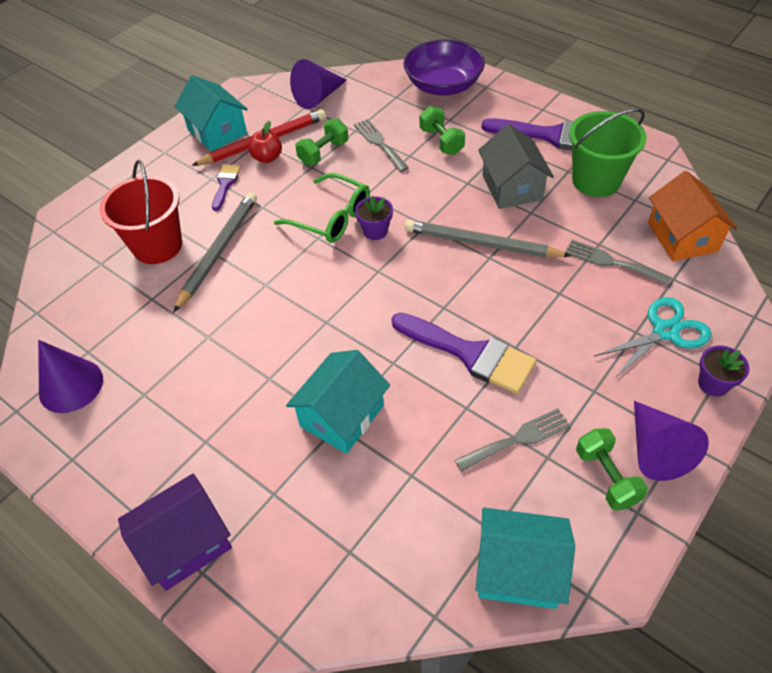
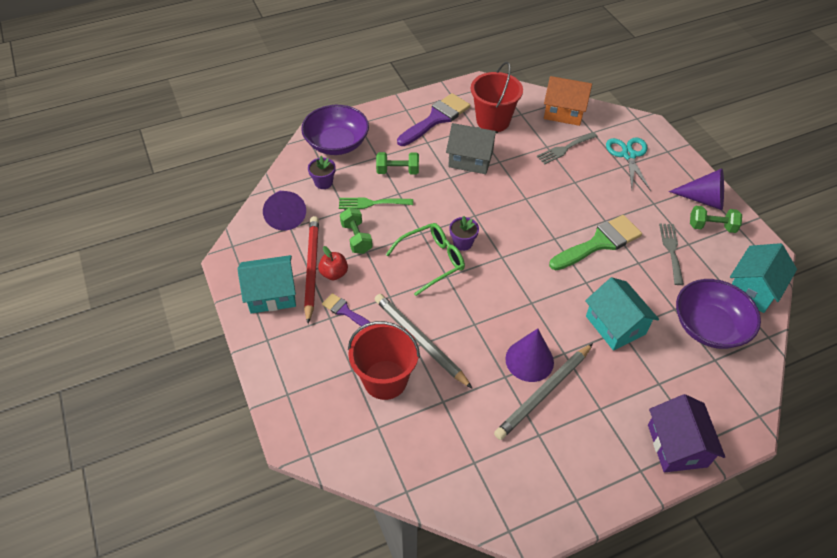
camera: 65 degrees left, 0 degrees up
(71, 385) = (504, 483): purple cone -> purple cone (529, 360)
(379, 143) = (372, 203): grey fork -> green fork
(405, 527) = (709, 326): none -> purple bowl
(470, 354) = (599, 243): purple brush -> green brush
(482, 243) = (511, 196): grey pencil -> grey pencil (544, 392)
(596, 180) = (493, 121): green bucket -> red bucket
(713, 384) = (672, 157): purple flower pot -> purple flower pot (323, 182)

